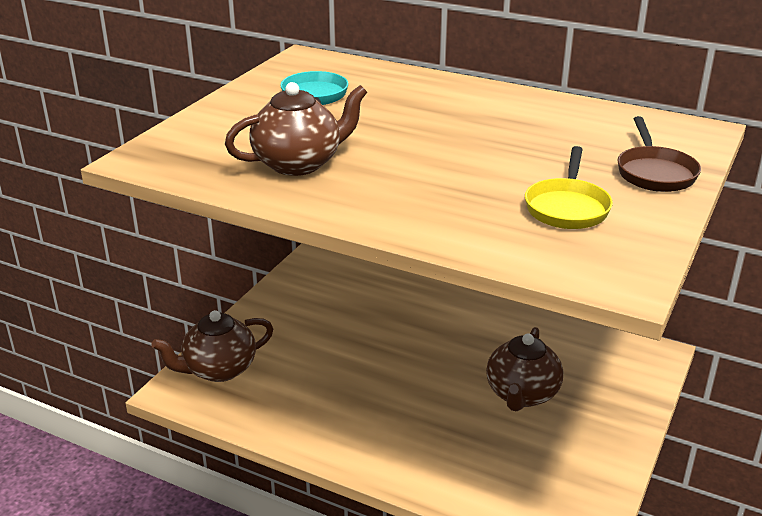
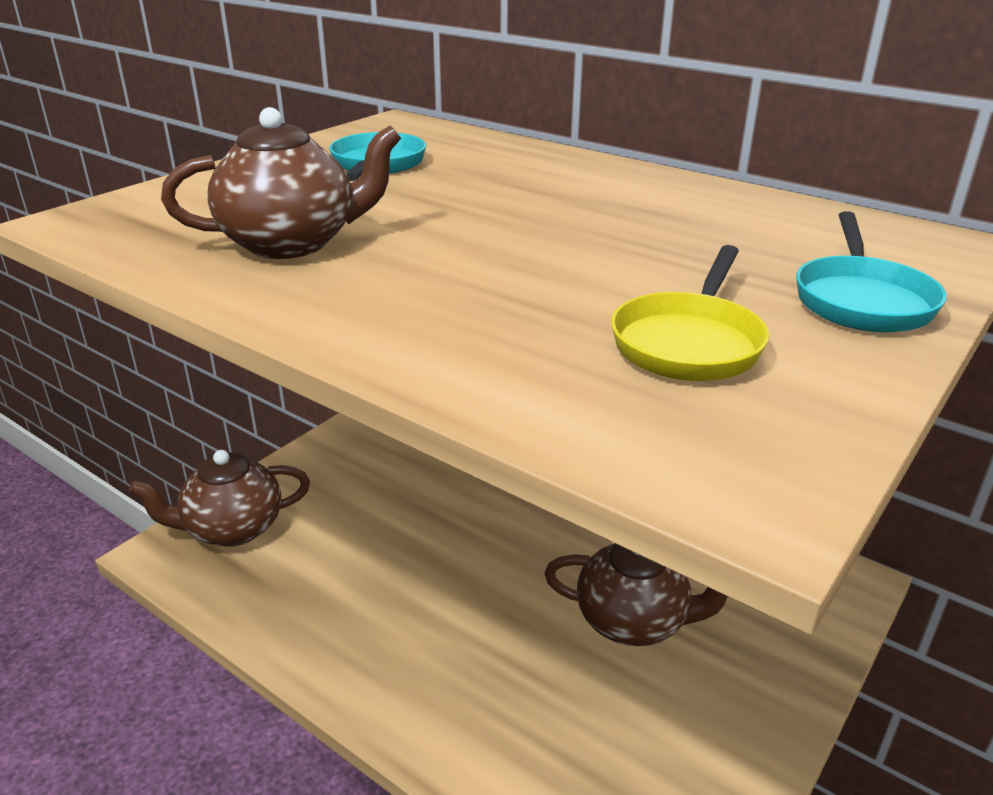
camera: 10 degrees right, 0 degrees up
(522, 395) = (634, 621): brown teapot -> brown teapot turned 105 degrees counterclockwise
(654, 172) = (861, 300): brown pan -> turquoise pan

